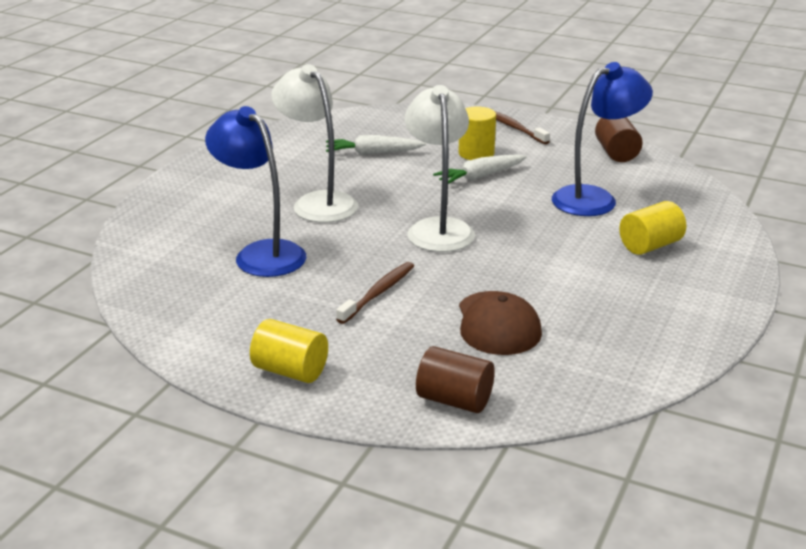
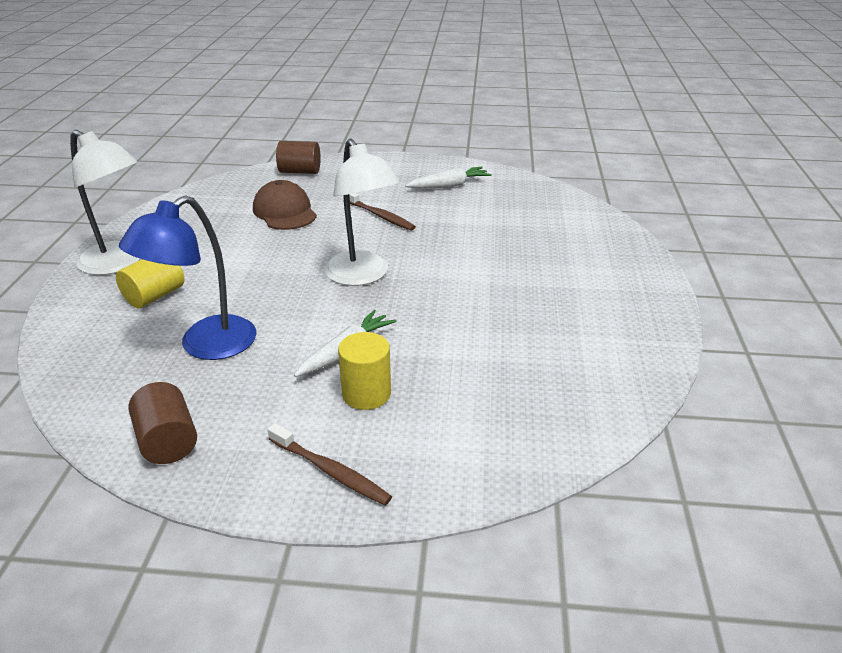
camera: 160 degrees right, 5 degrees up
(261, 253) = (492, 227): blue lamp -> none
(290, 371) = (403, 169): yellow cylinder -> none
(318, 202) = (494, 282): white lamp -> white lamp (119, 263)
(373, 153) = (495, 364): white carrot -> white carrot (449, 185)
(378, 293) = (380, 216): brown toothbrush -> brown toothbrush turned 60 degrees counterclockwise

